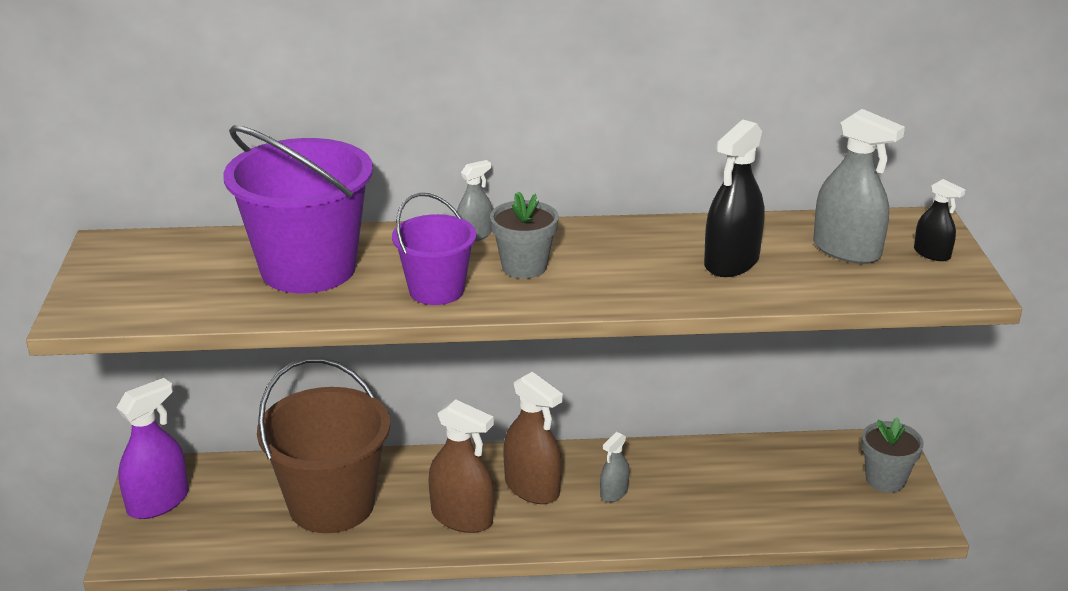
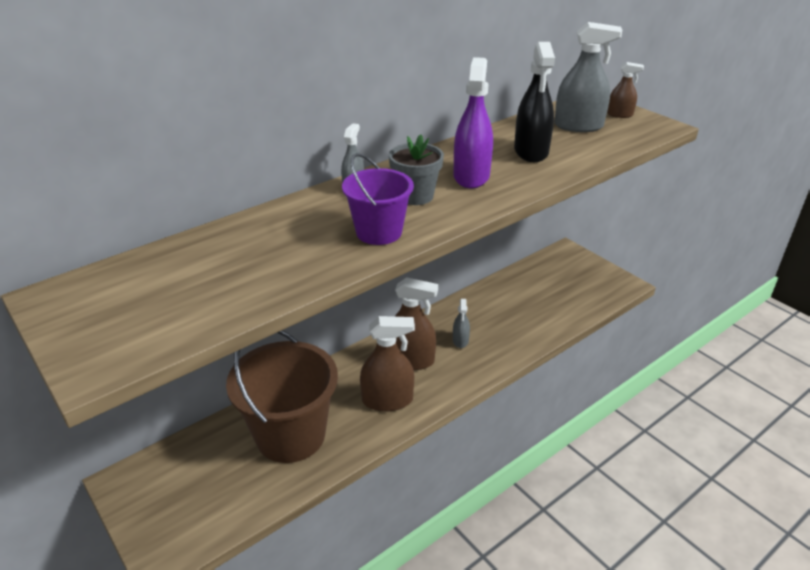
camera: 35 degrees left, 5 degrees up
(158, 502) = (150, 502): purple spray bottle -> purple spray bottle (471, 176)
(308, 268) = (261, 251): purple bucket -> none
(885, 479) = (585, 269): grey flower pot -> none
(932, 253) = (620, 114): black spray bottle -> brown spray bottle

